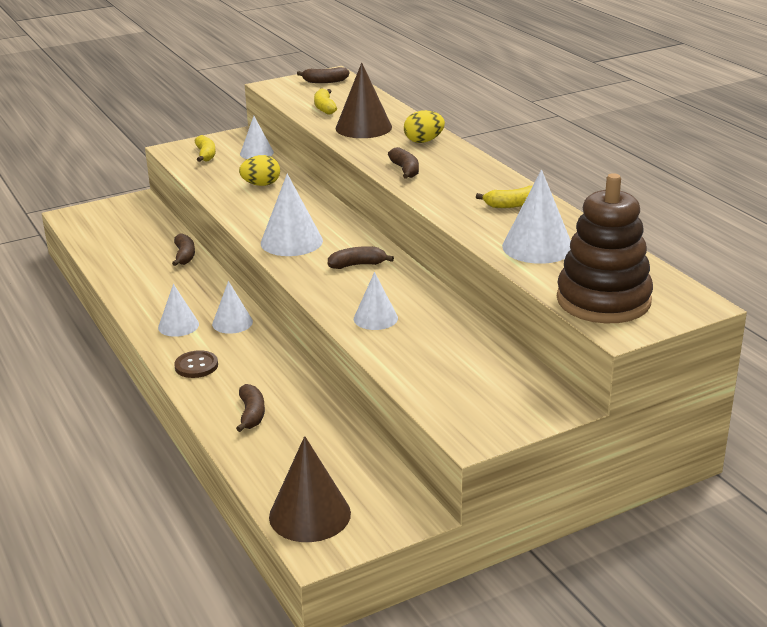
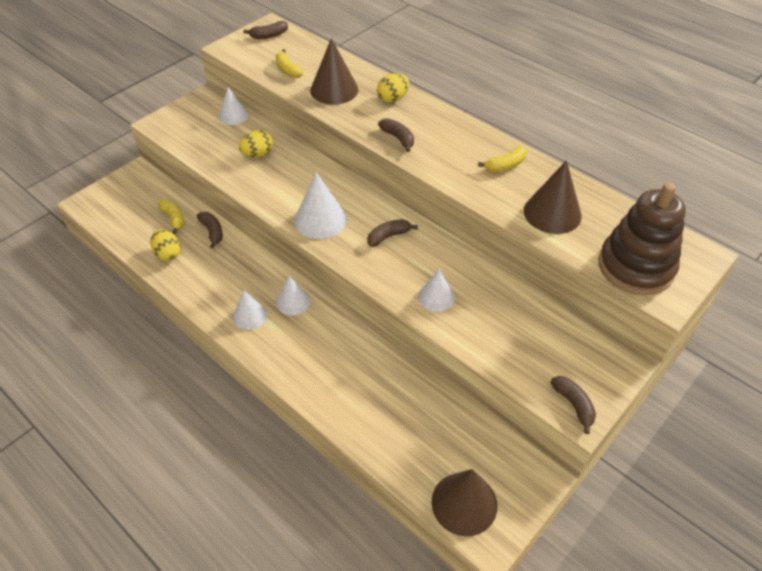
camera: 20 degrees left, 20 degrees up
(126, 265) = (168, 254): none -> yellow egg
(196, 366) = (289, 359): brown button -> none
(206, 155) = (190, 125): yellow banana -> yellow banana (174, 219)
(251, 414) = (362, 403): brown banana -> brown banana (573, 405)
(537, 247) = (552, 213): white cone -> brown cone

